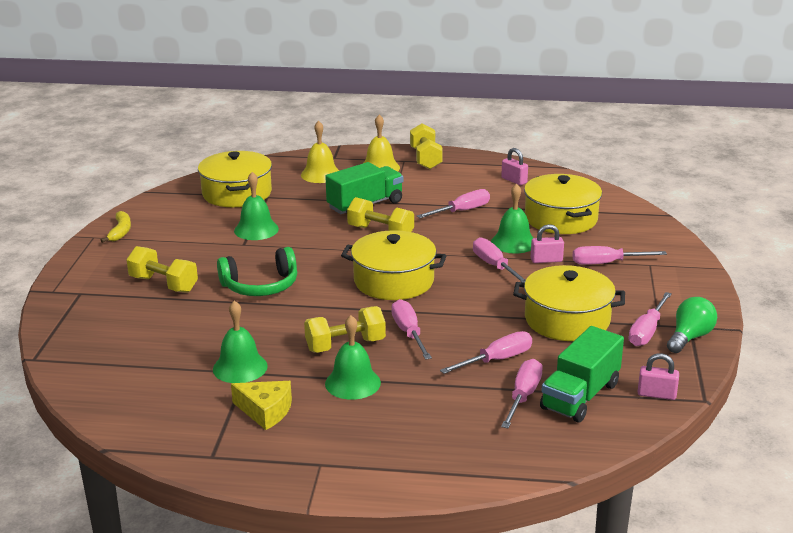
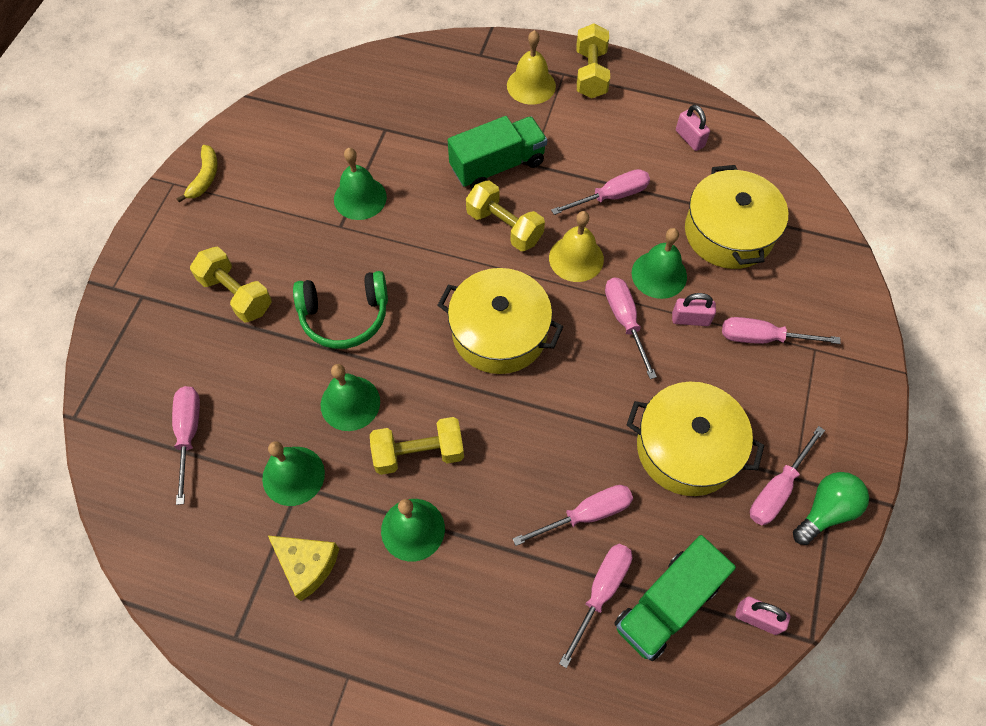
camera: 10 degrees right, 35 degrees up
(237, 193) = (351, 116): yellow pot -> none
(278, 327) = (350, 403): none -> green bell
(320, 174) = (457, 89): yellow bell -> yellow bell (576, 258)
(409, 333) = (495, 442): pink screwdriver -> pink screwdriver (189, 434)

